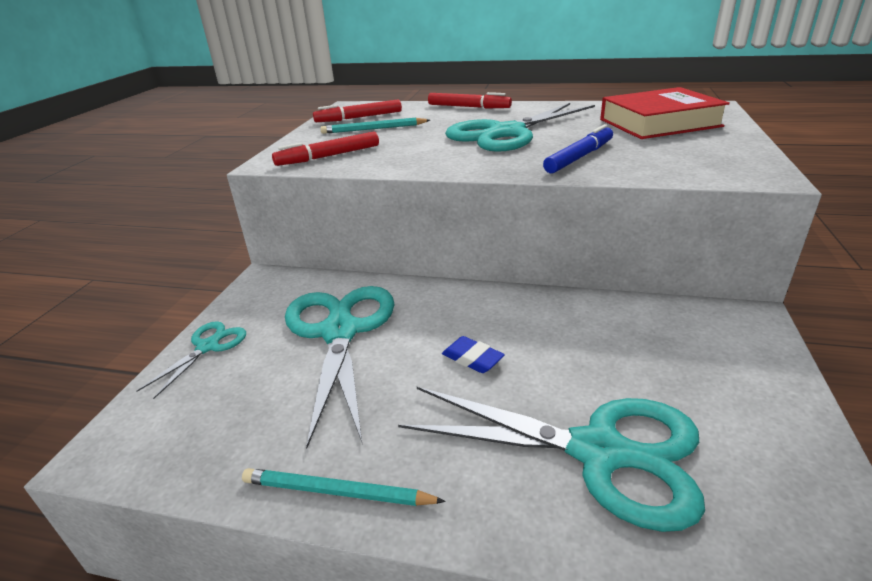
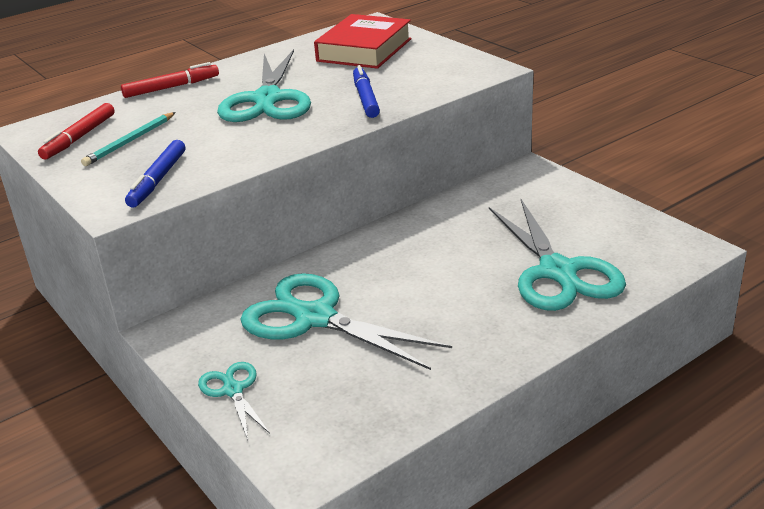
camera: 50 degrees left, 0 degrees up
(328, 156) = (158, 180): red marker -> blue marker
(336, 492) = (477, 373): turquoise pencil -> none
(472, 358) = (428, 275): blue eraser -> none
(598, 451) = (558, 271): turquoise scissors -> turquoise scissors turned 105 degrees clockwise

